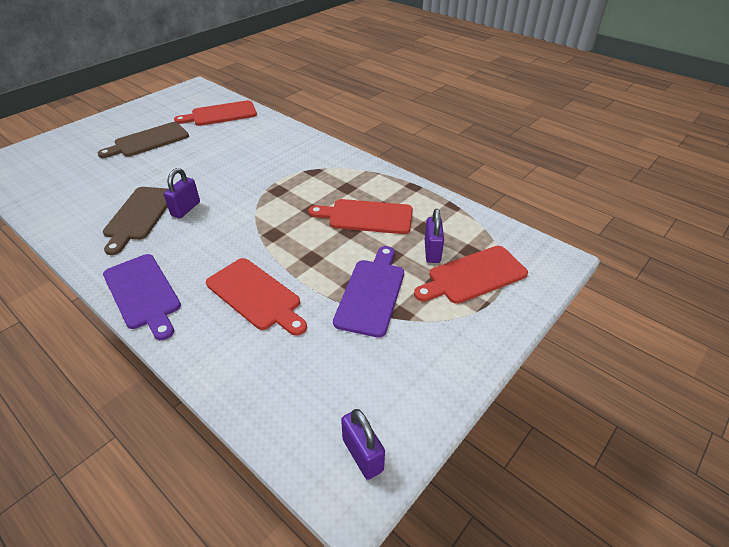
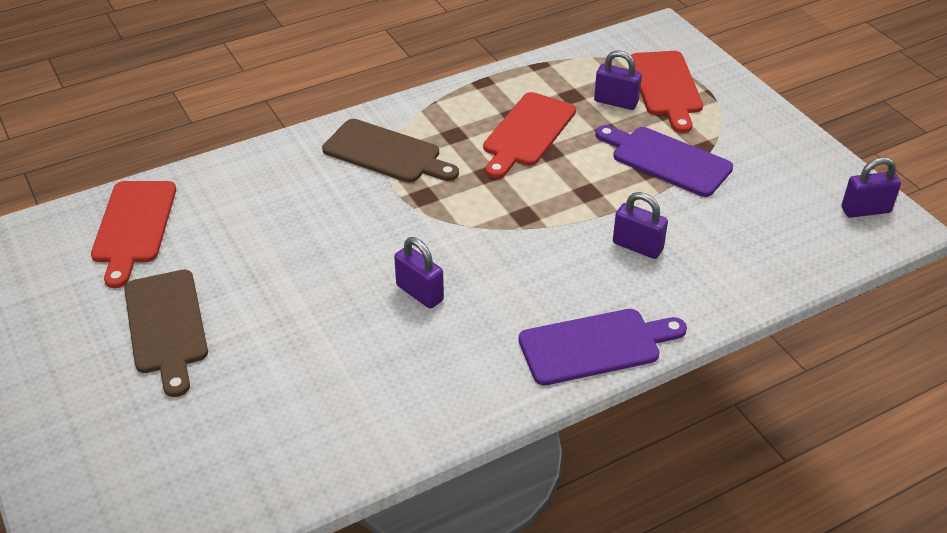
camera: 70 degrees left, 0 degrees up
(139, 216) = (410, 345): brown cutting board -> brown cutting board (386, 153)
(256, 295) = (637, 246): red cutting board -> purple padlock

